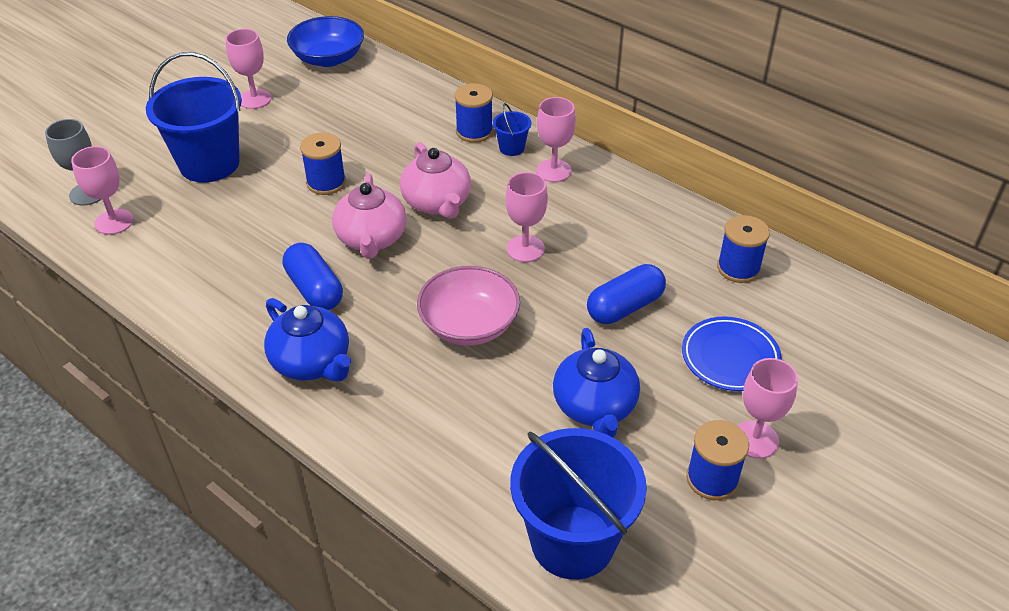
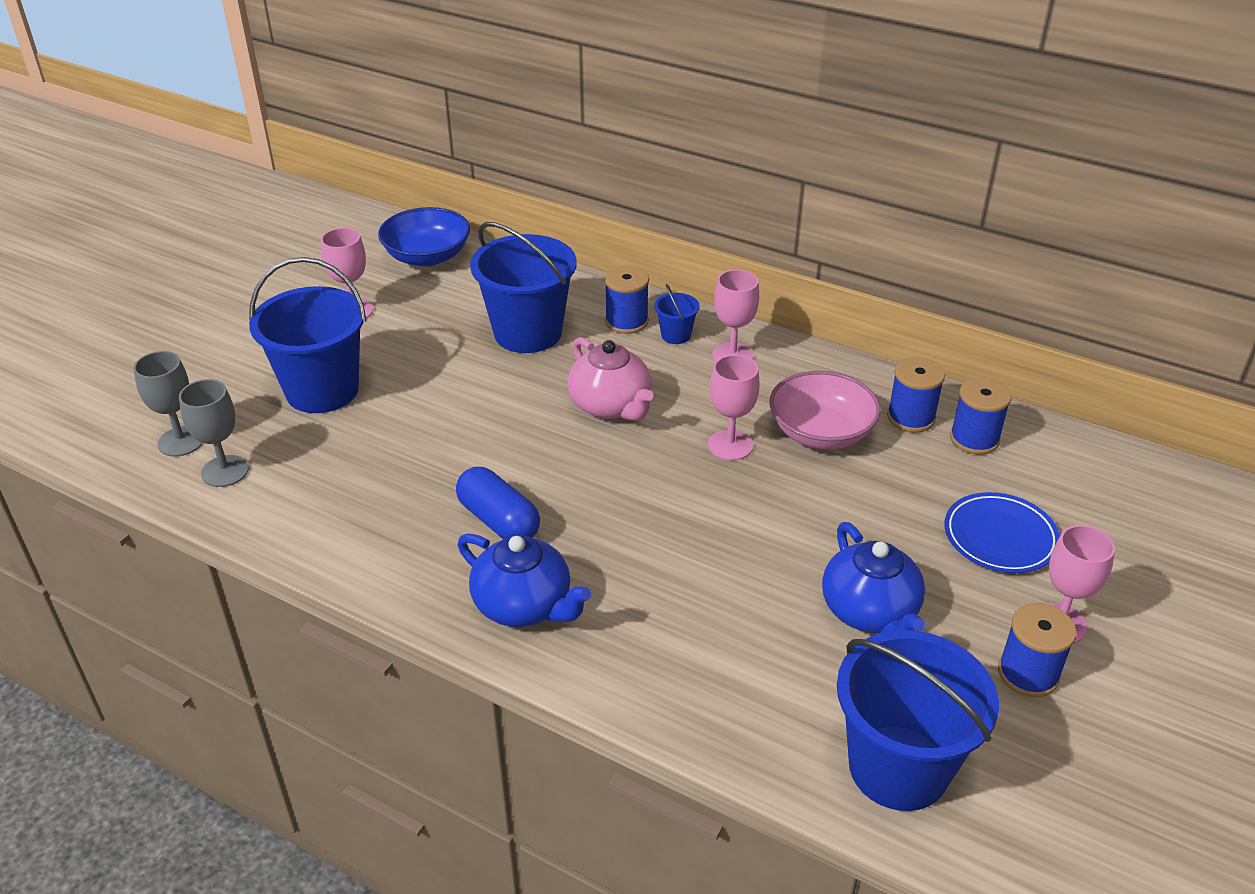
camera: 10 degrees left, 5 degrees down
(114, 222) = (225, 471): pink goblet -> grey goblet
(326, 183) = (472, 397): blue spool -> blue spool (911, 417)
(371, 239) = (547, 455): pink teapot -> none
(389, 133) = (528, 333): none -> blue bucket
(469, 325) = (695, 538): pink bowl -> pink bowl (821, 432)
(624, 307) = (864, 496): blue capsule -> none

